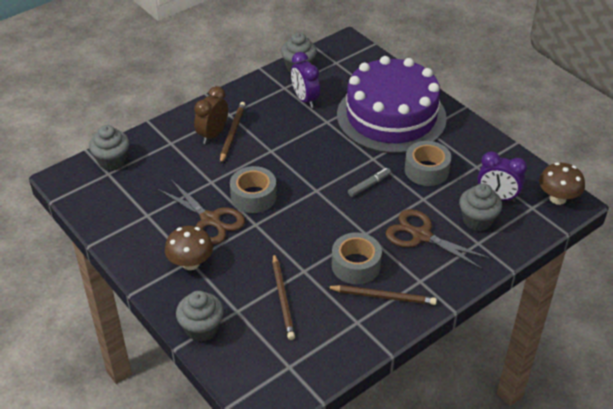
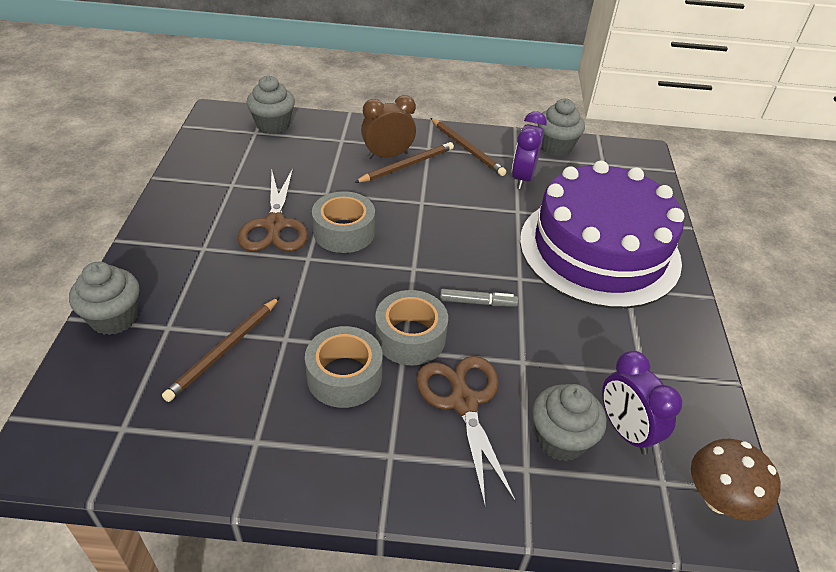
camera: 40 degrees right, 0 degrees up
(190, 263) = (200, 251): brown mushroom -> none
(383, 296) = (323, 437): brown pencil -> brown pencil (467, 149)
(426, 170) = (568, 333): grey tape -> grey tape (410, 337)

